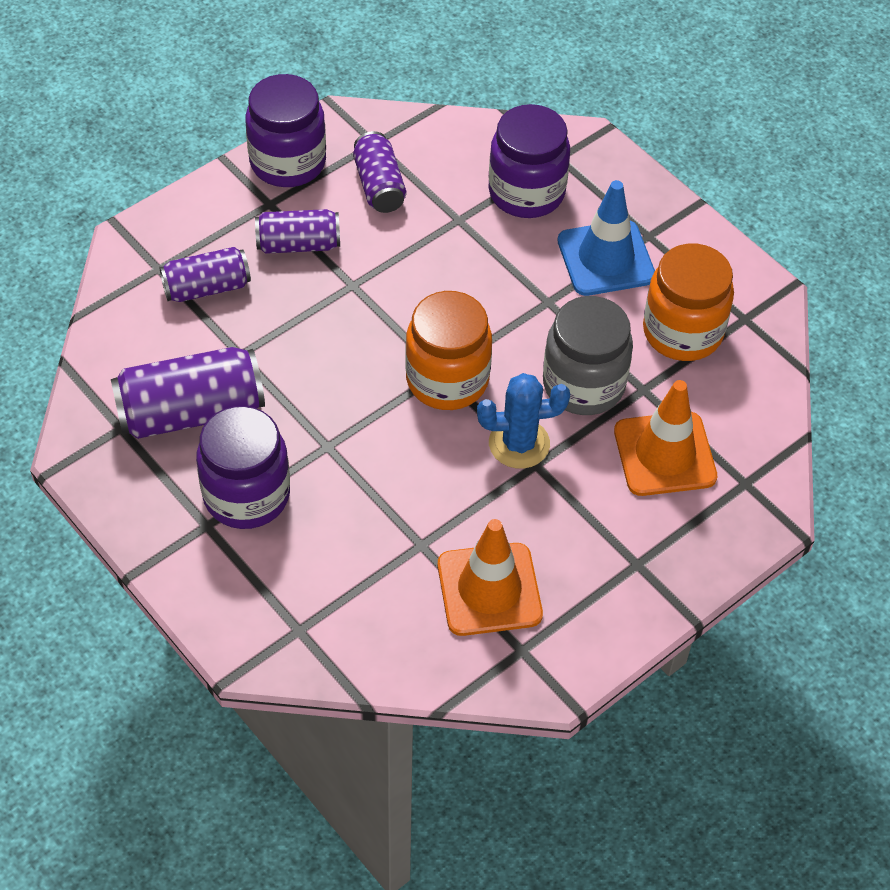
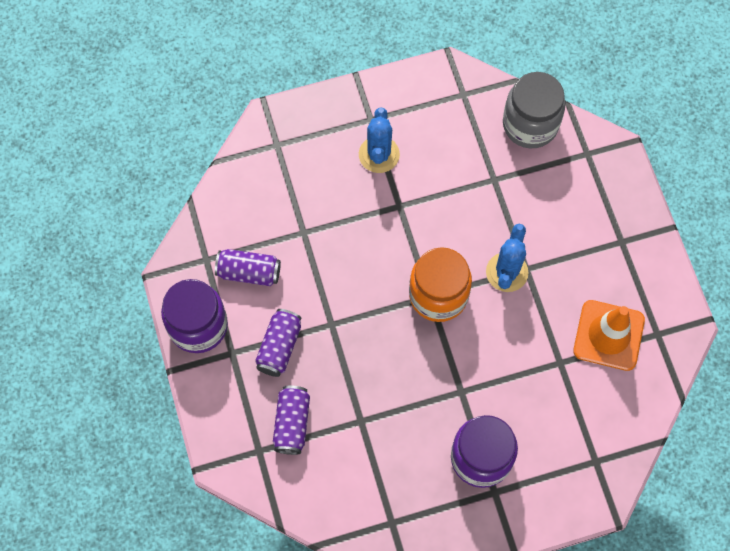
camera: 65 degrees left, 15 degrees up
(191, 412) = (397, 471): purple can -> none
(526, 193) = (299, 179): purple jar -> none
(583, 385) = (476, 213): grey jar -> grey jar (530, 124)
(606, 258) = (379, 154): blue traffic cone -> blue cactus
(664, 454) = (548, 190): orange traffic cone -> none
(682, 332) = (459, 136): orange jar -> none

